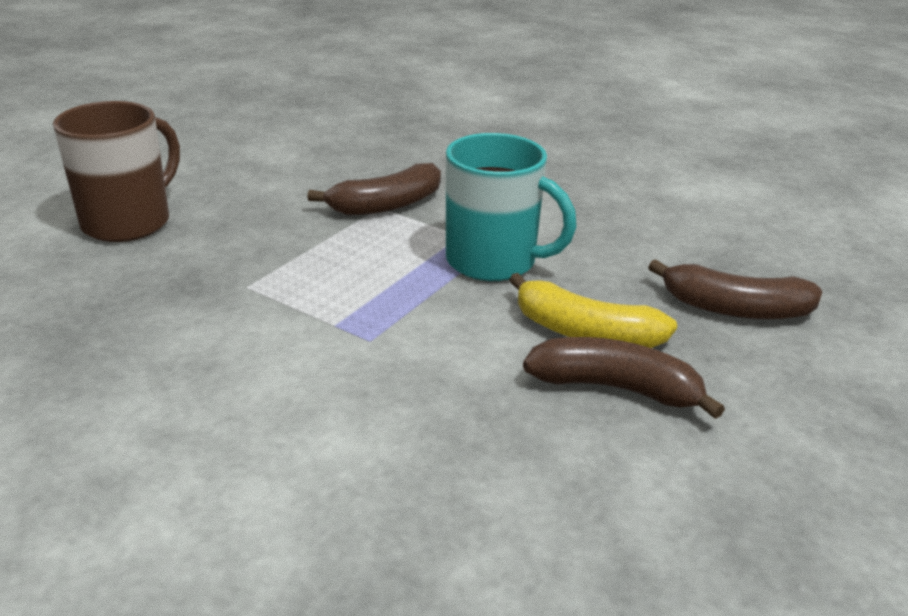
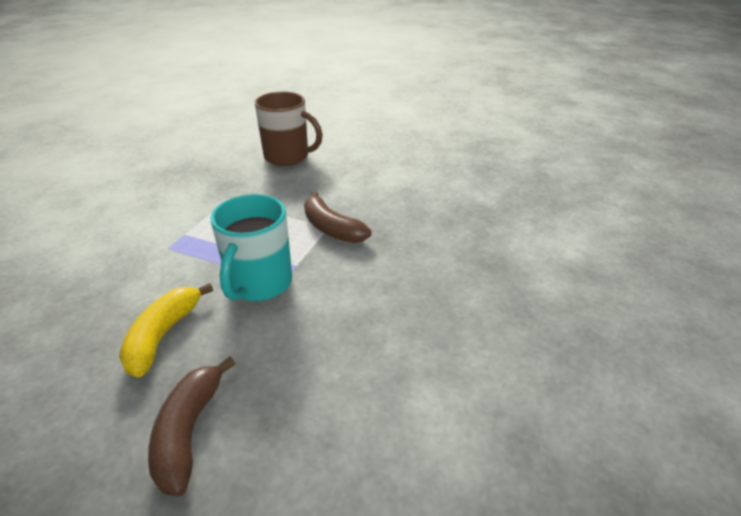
camera: 80 degrees right, 5 degrees up
(616, 388) = (94, 354): brown banana -> none

